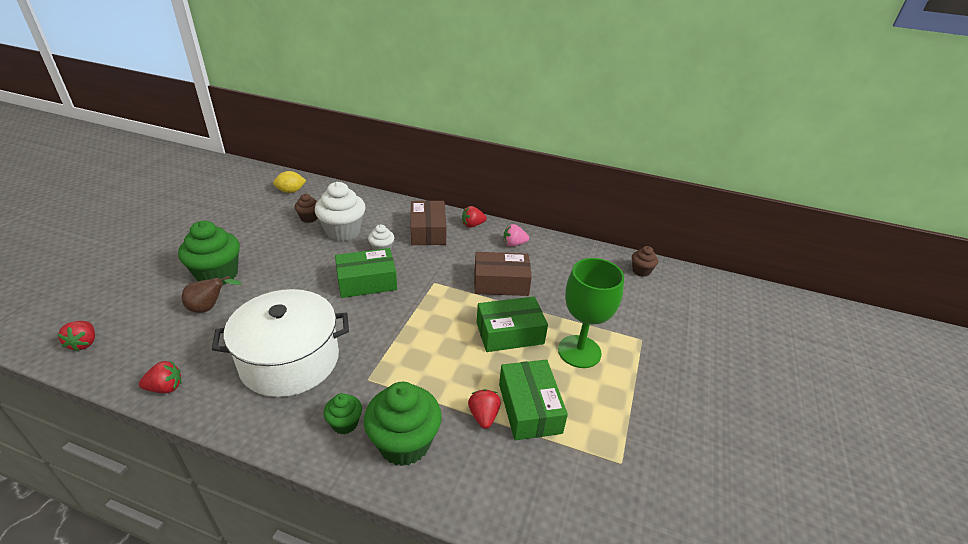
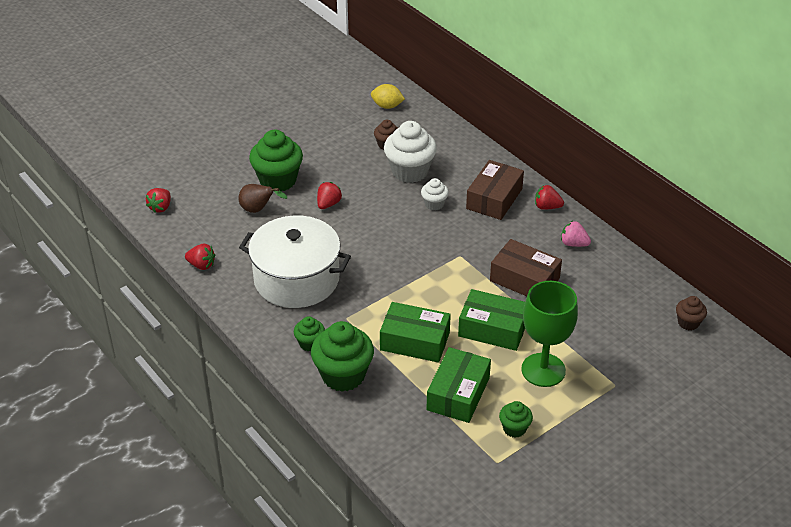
camera: 35 degrees right, 5 degrees up
(367, 282) = (399, 232): green box -> green box (415, 341)
(483, 416) = (416, 383): red strawberry -> red strawberry (328, 204)
(605, 418) = (514, 428): none -> green cupcake

